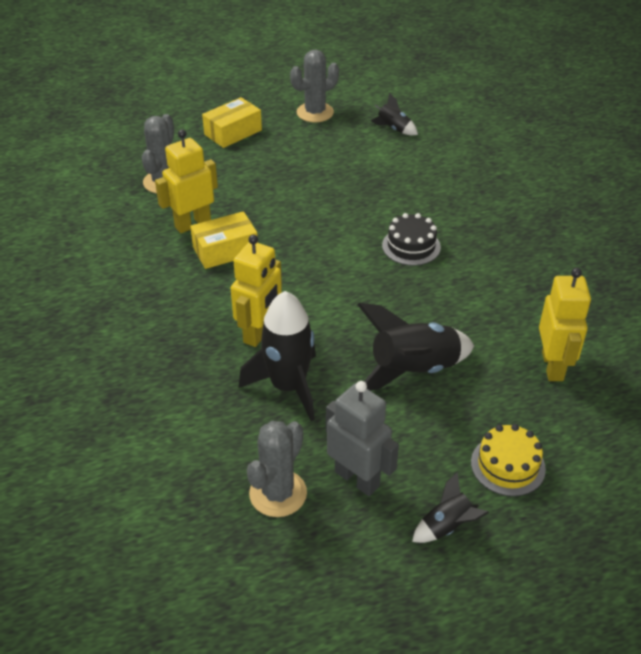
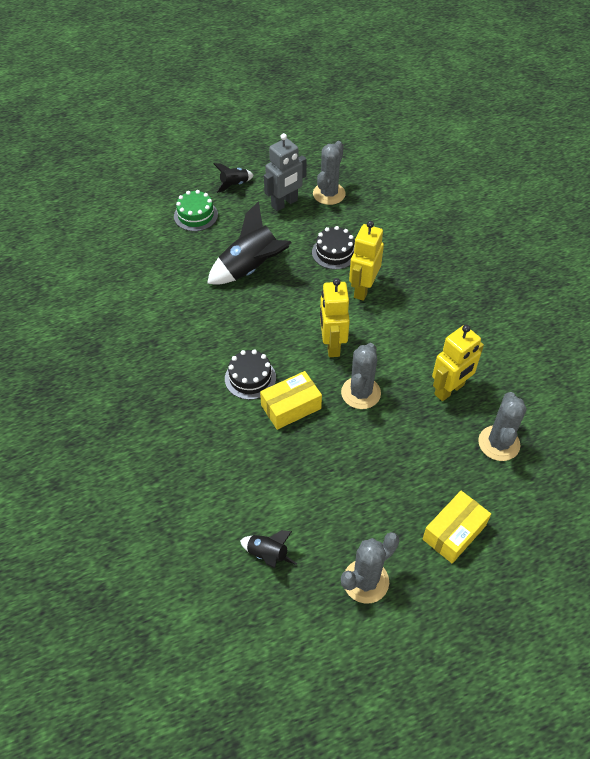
camera: 175 degrees right, 10 degrees up
(225, 250) = (410, 362): yellow box -> yellow box (291, 407)
(288, 386) = (334, 252): black rocket -> black cake
(289, 227) = (360, 393): none -> grey cactus
(357, 479) = (284, 203): grey robot -> grey robot turned 75 degrees counterclockwise
(508, 465) = (195, 215): yellow cake -> green cake
(553, 366) = (153, 278): yellow robot -> yellow robot (332, 345)

